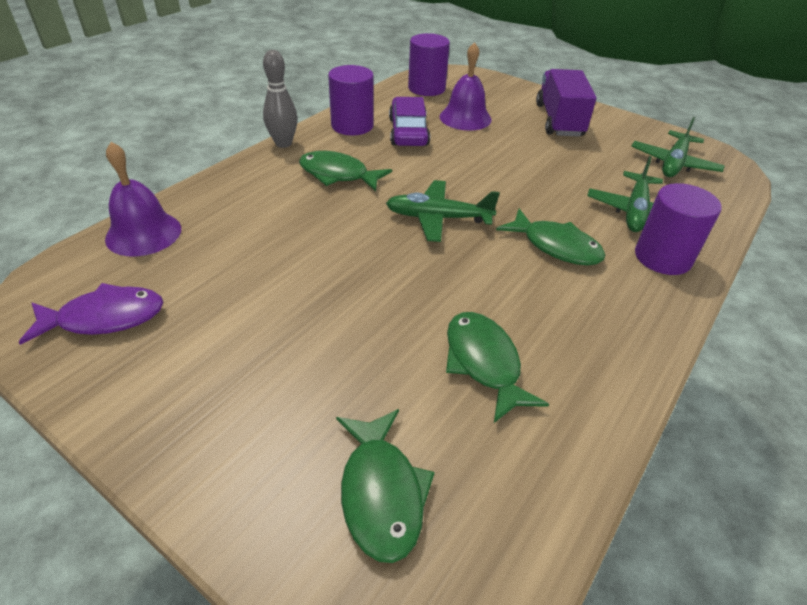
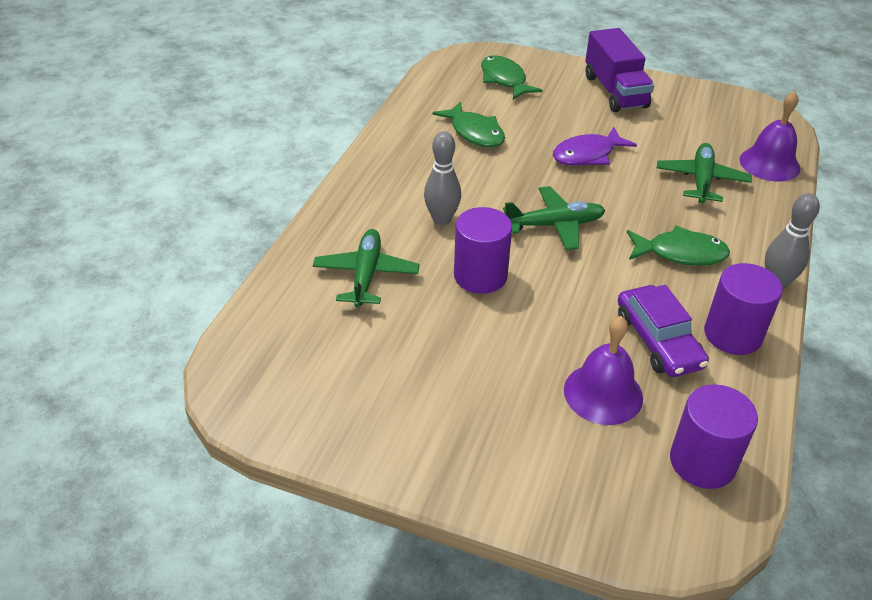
camera: 165 degrees right, 0 degrees up
(105, 318) = (716, 114): purple fish -> purple fish (587, 155)
(556, 246) = (442, 219): green fish -> grey bowling pin
(559, 120) = (467, 426): purple truck -> purple truck (615, 91)
(662, 257) = (346, 228): purple cylinder -> purple cylinder (480, 276)
(673, 163) = (307, 365): green plane -> green plane (701, 180)

